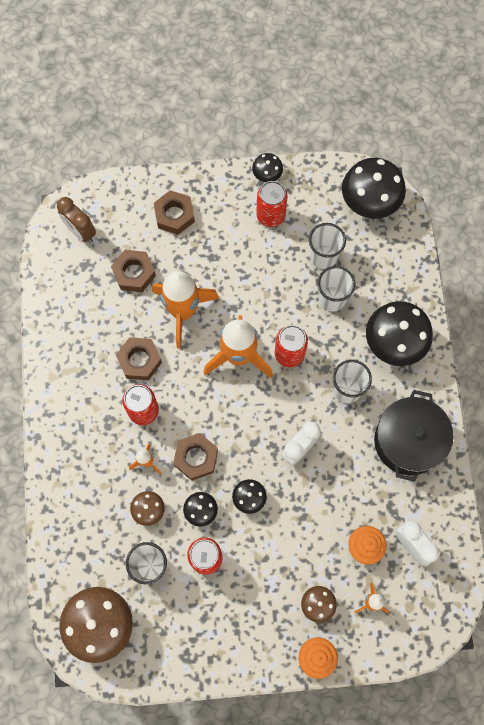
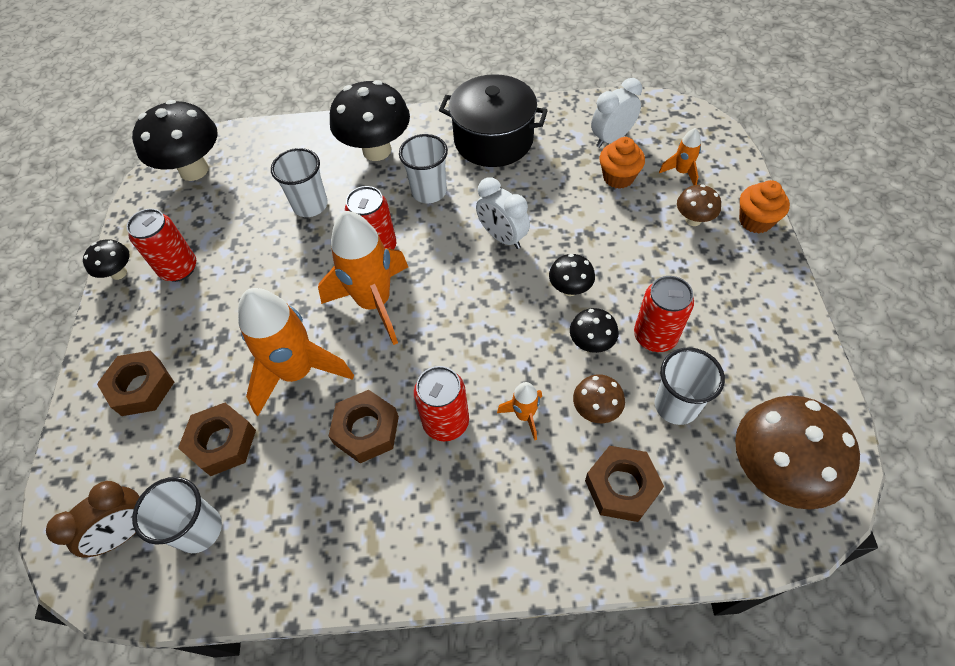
camera: 85 degrees left, 15 degrees down
(196, 458) = (517, 351): brown nut -> brown nut (621, 487)
(323, 257) = (252, 213): white cup -> white cup (199, 529)

